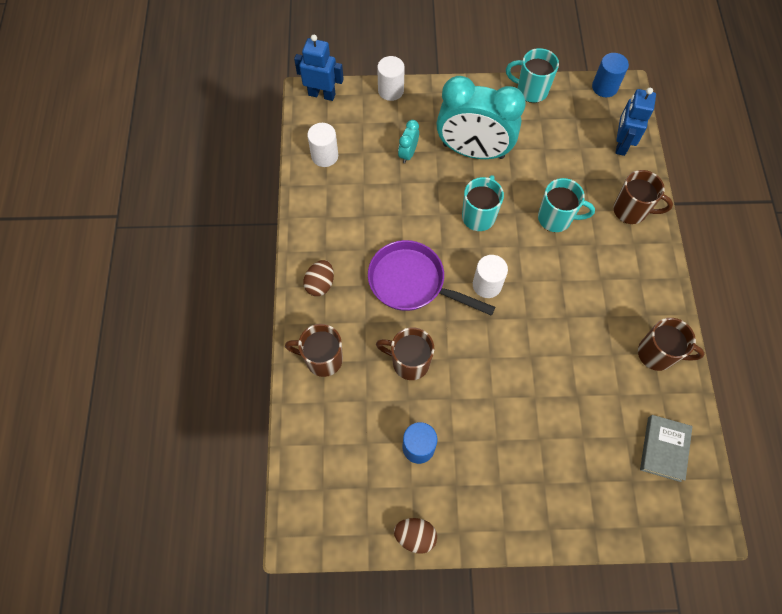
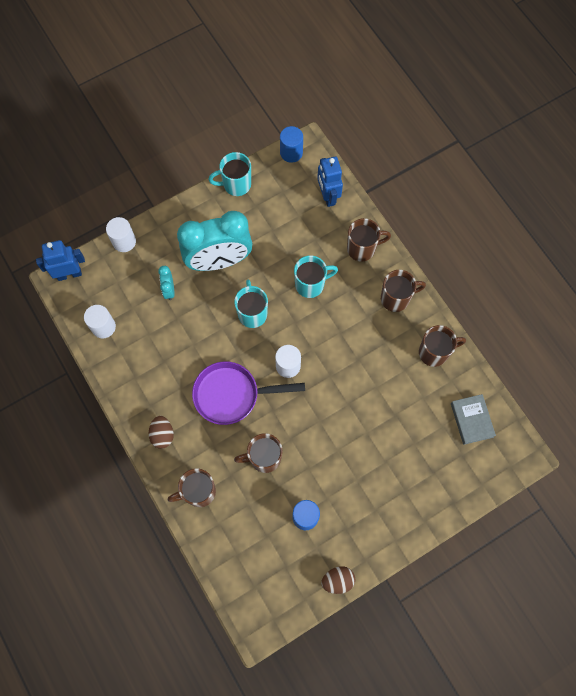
camera: 30 degrees left, 5 degrees up
(642, 277) = (396, 298): none -> brown mug

